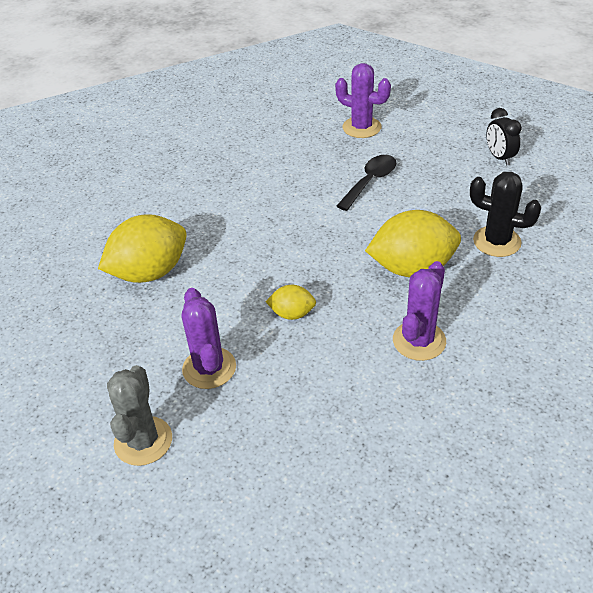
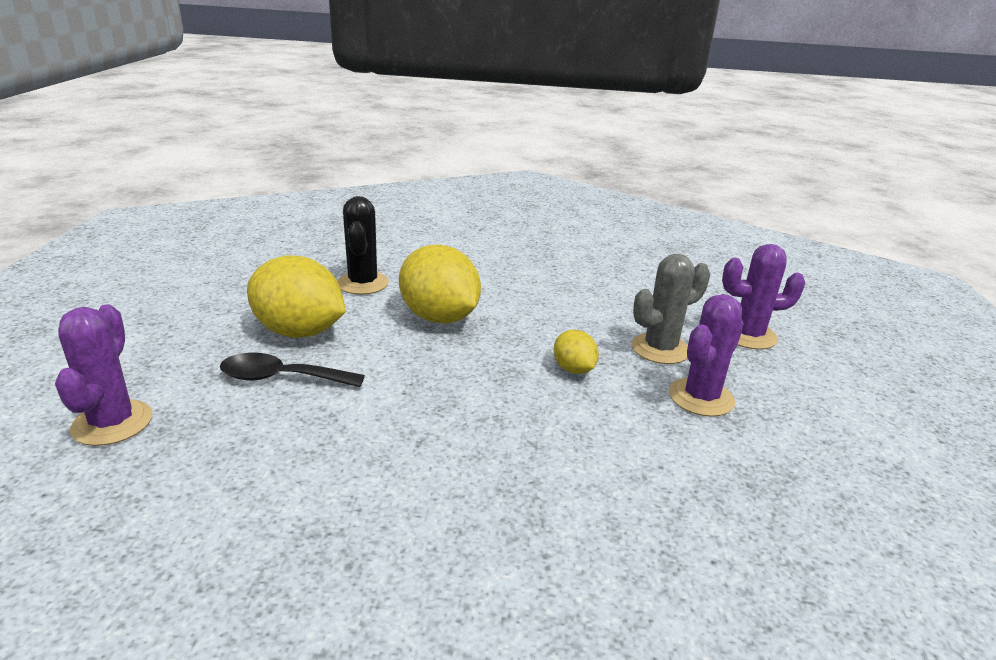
camera: 125 degrees left, 15 degrees down
(143, 441) = (821, 405): grey cactus -> grey cactus (660, 349)
(150, 272) = (632, 520): yellow lemon -> yellow lemon (299, 332)
(419, 341) = (534, 298): purple cactus -> purple cactus (748, 335)
(499, 157) = (191, 301): black clock -> none

